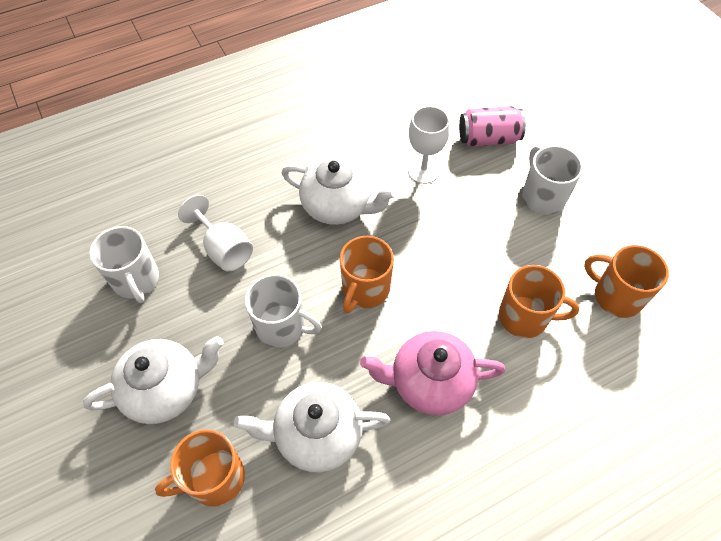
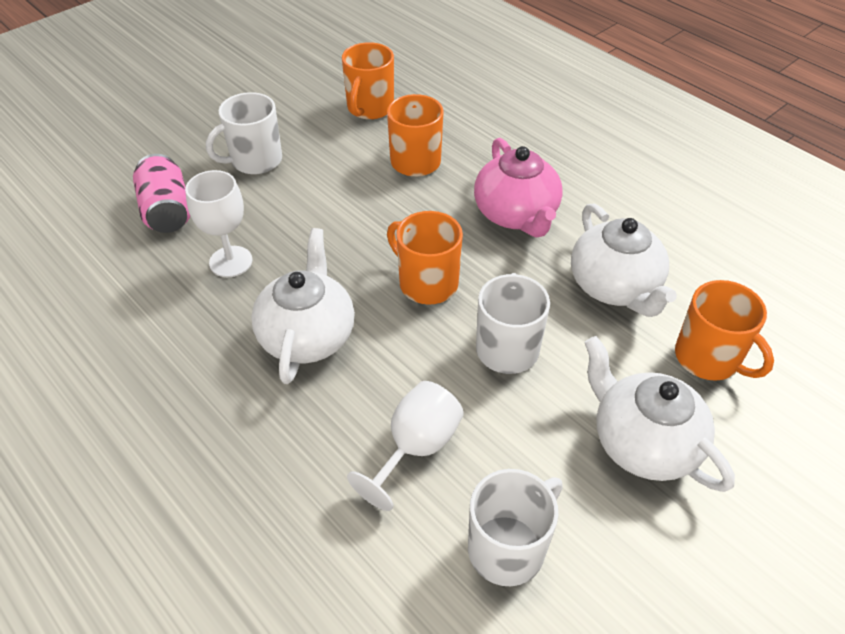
camera: 105 degrees left, 10 degrees down
(365, 289) = (427, 283): orange mug -> orange mug turned 150 degrees counterclockwise

